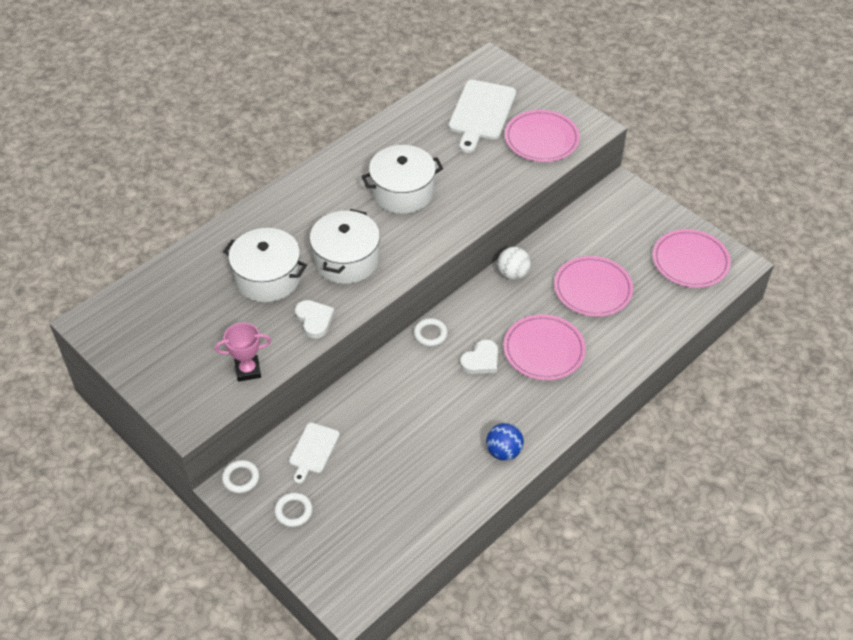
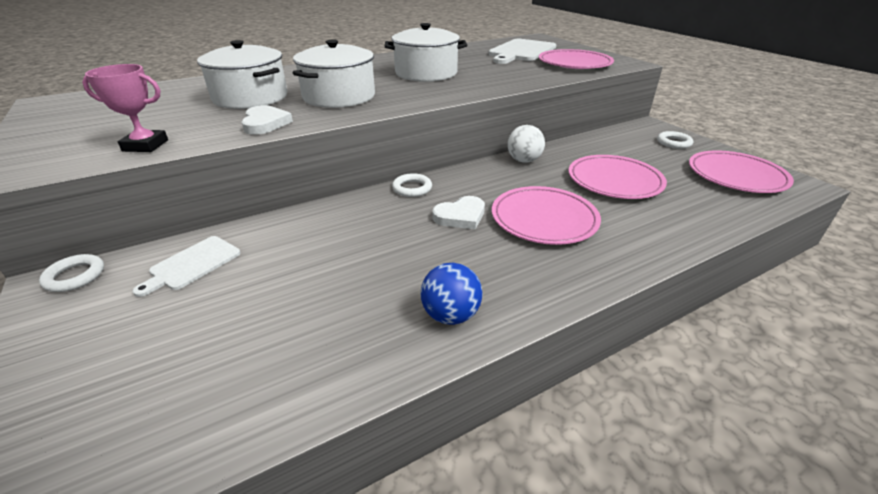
camera: 15 degrees right, 15 degrees down
(293, 511) = (91, 330): white ring -> white ring (673, 142)

